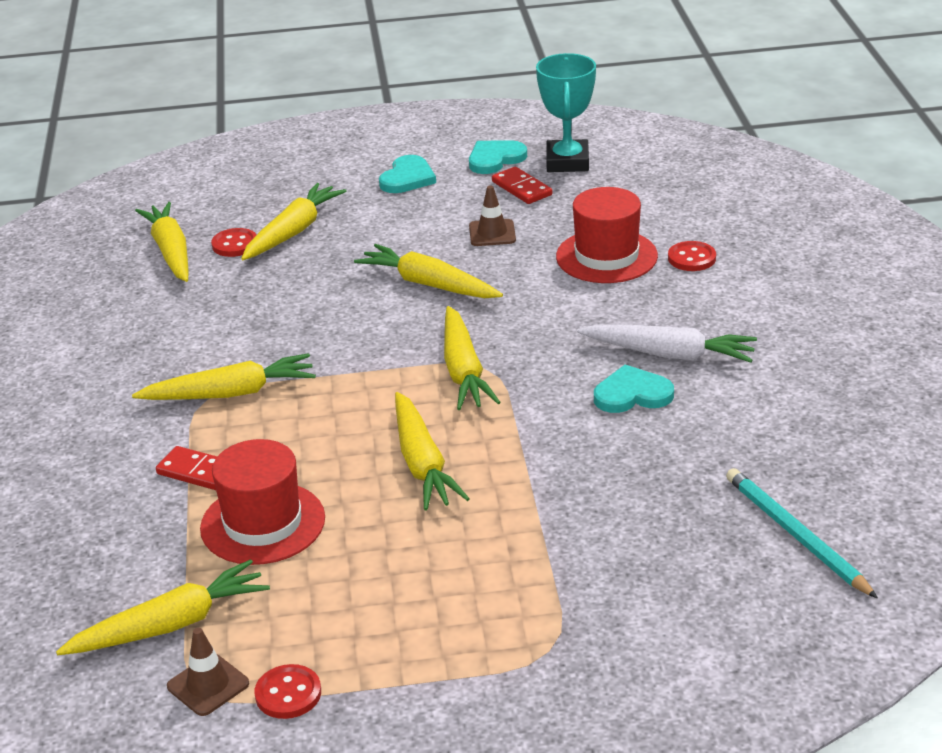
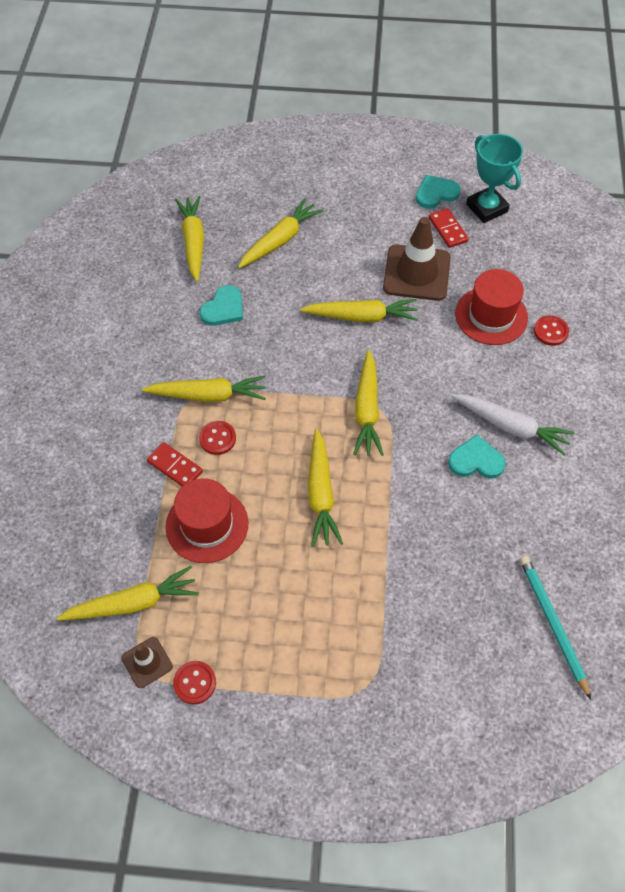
camera: 10 degrees right, 25 degrees up
(235, 244) = (238, 244): red button -> red button (217, 438)
(407, 178) = (370, 200): turquoise heart -> turquoise heart (223, 308)
(428, 284) = (361, 316): yellow carrot -> yellow carrot turned 135 degrees clockwise
(492, 233) = (416, 273): brown traffic cone -> brown traffic cone, size x1.98
(567, 162) = (486, 208): turquoise trophy -> turquoise trophy turned 45 degrees counterclockwise

